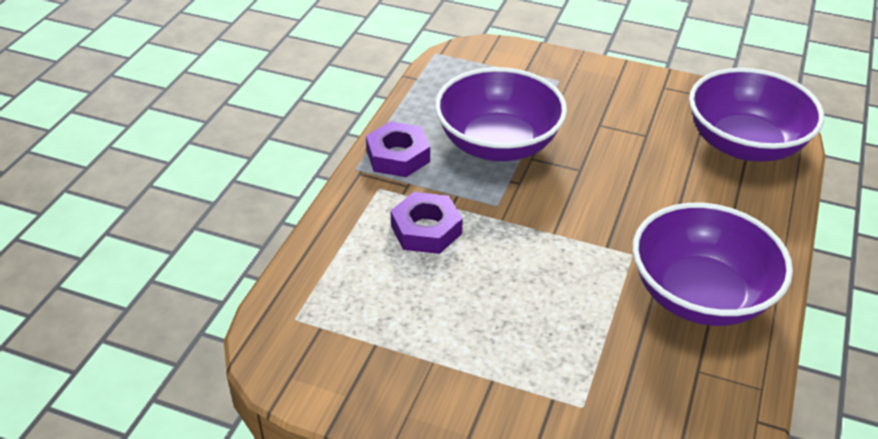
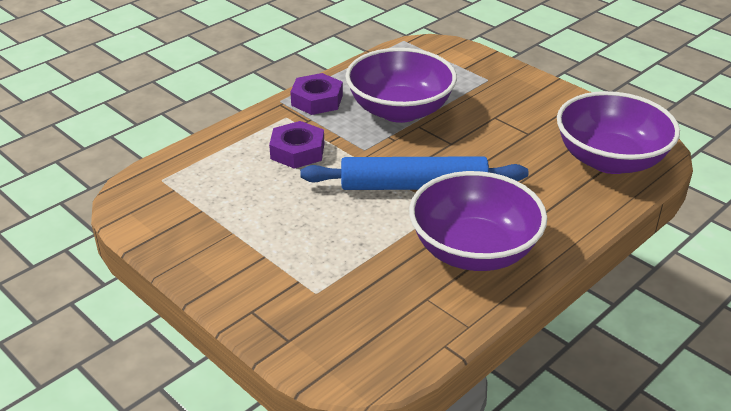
camera: 25 degrees right, 5 degrees down
(582, 236) = (413, 186): none -> blue rolling pin

